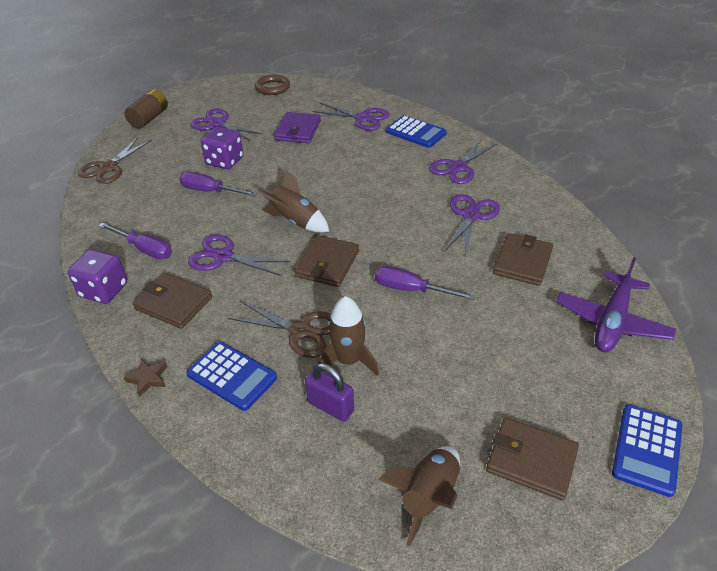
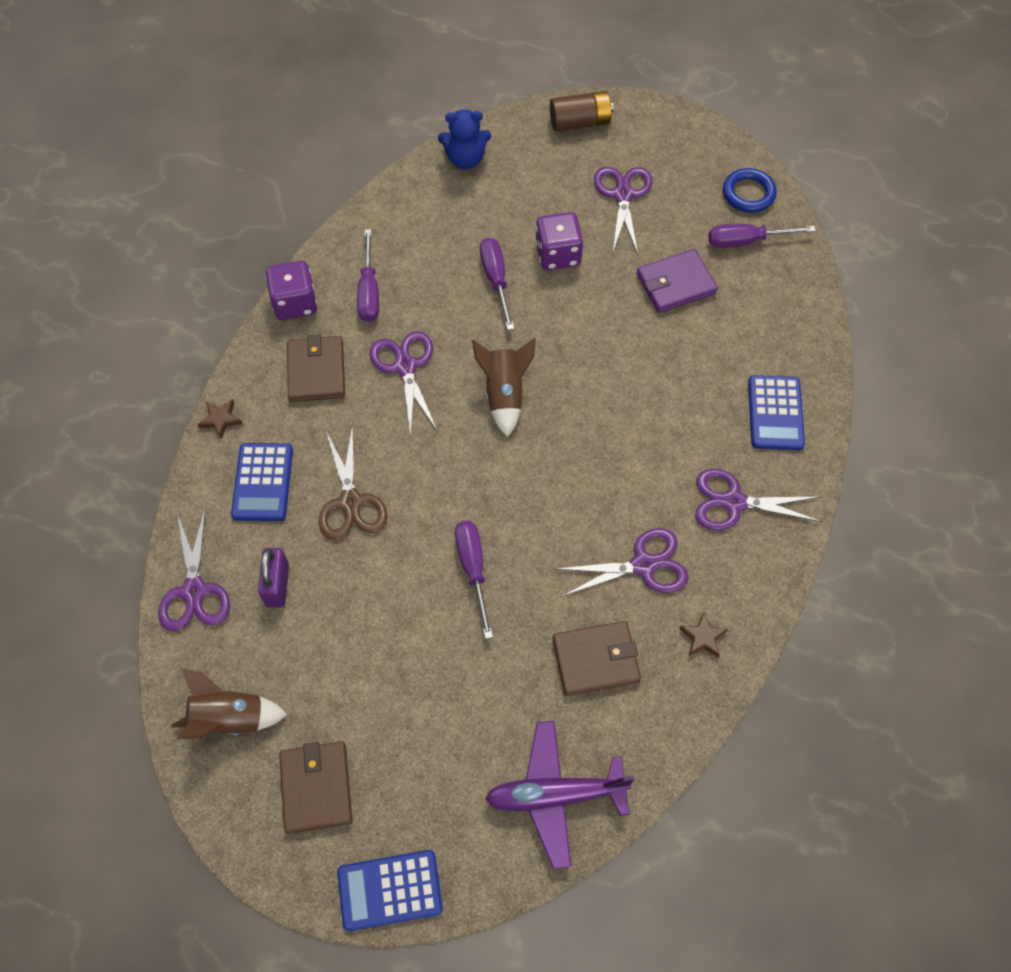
camera: 55 degrees right, 20 degrees up
(109, 168) = (465, 159): brown scissors -> blue teddy bear
(273, 88) = (748, 193): brown ring -> blue ring
(300, 99) = (746, 241): none -> purple screwdriver
(327, 264) = (459, 467): brown wallet -> none
(349, 360) = (340, 567): brown rocket -> none
(362, 118) = (759, 335): purple scissors -> purple scissors (194, 591)
(538, 213) = (703, 637): none -> brown star

